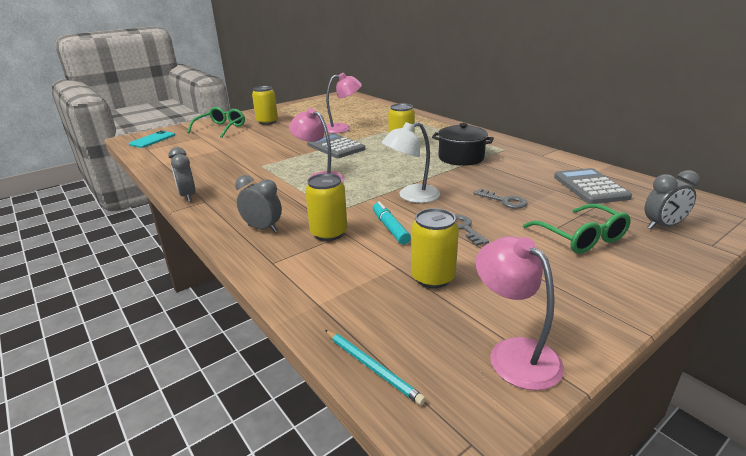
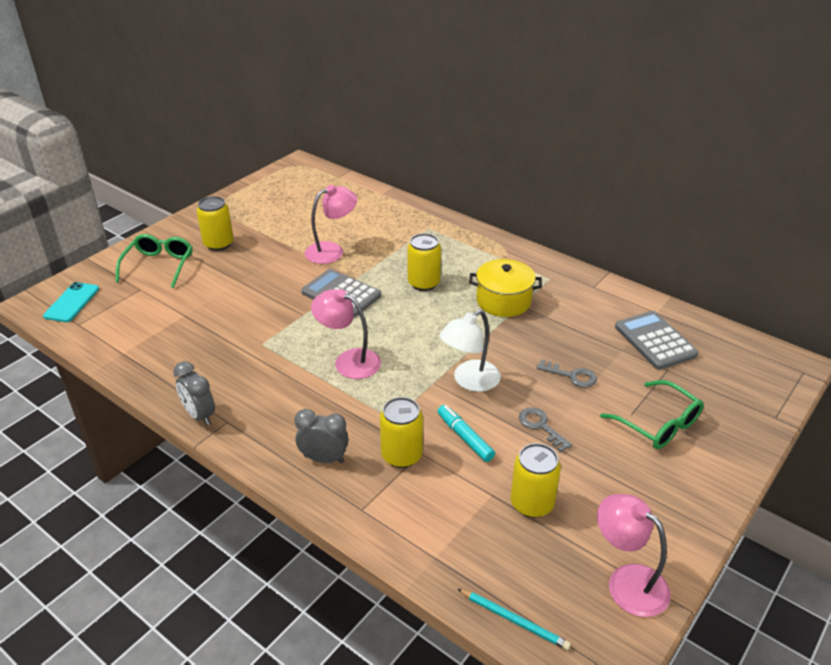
camera: 15 degrees left, 10 degrees up
(461, 158) = (503, 301): black pot -> yellow pot
(662, 226) = (730, 396): grey clock -> none

